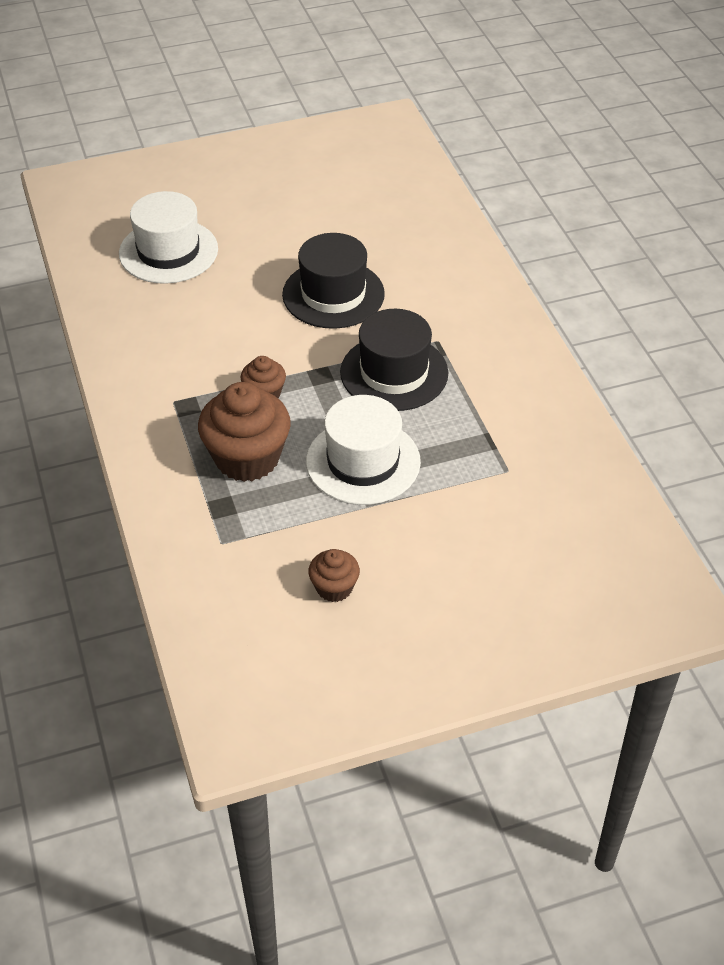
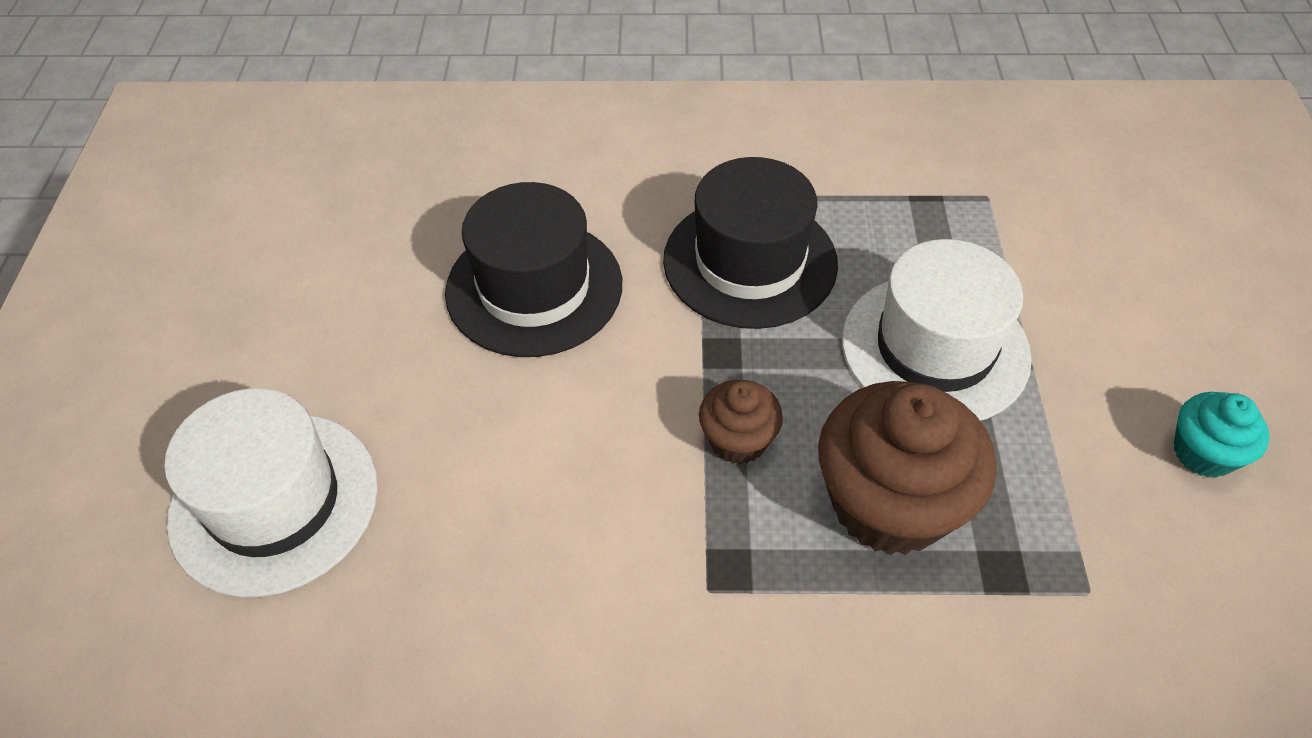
camera: 70 degrees left, 5 degrees up
(334, 588) = (1203, 453): brown cupcake -> turquoise cupcake

